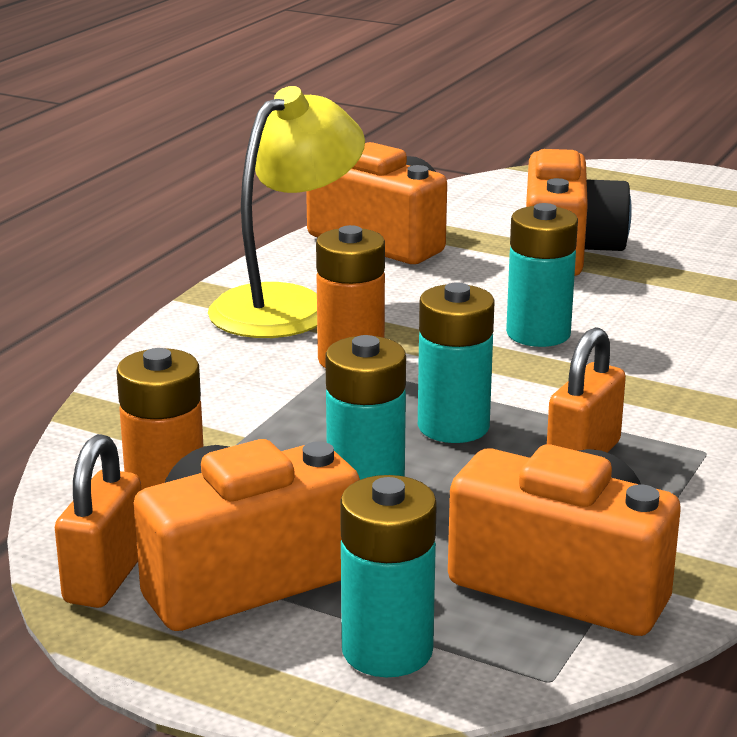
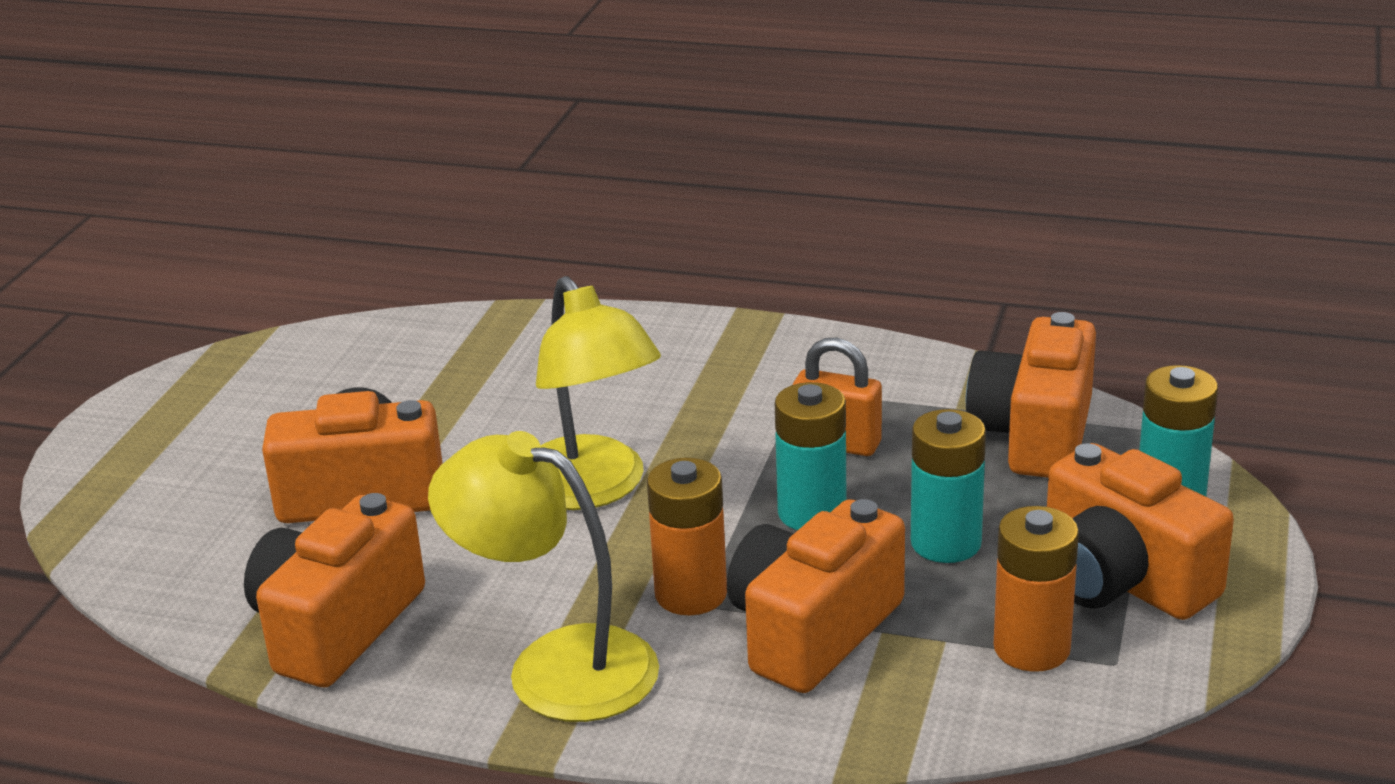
camera: 100 degrees left, 5 degrees up
(105, 578) = (1170, 652): orange padlock -> none
(264, 404) = (812, 631): none -> orange camera
(538, 334) = (592, 489): turquoise battery -> yellow lamp

